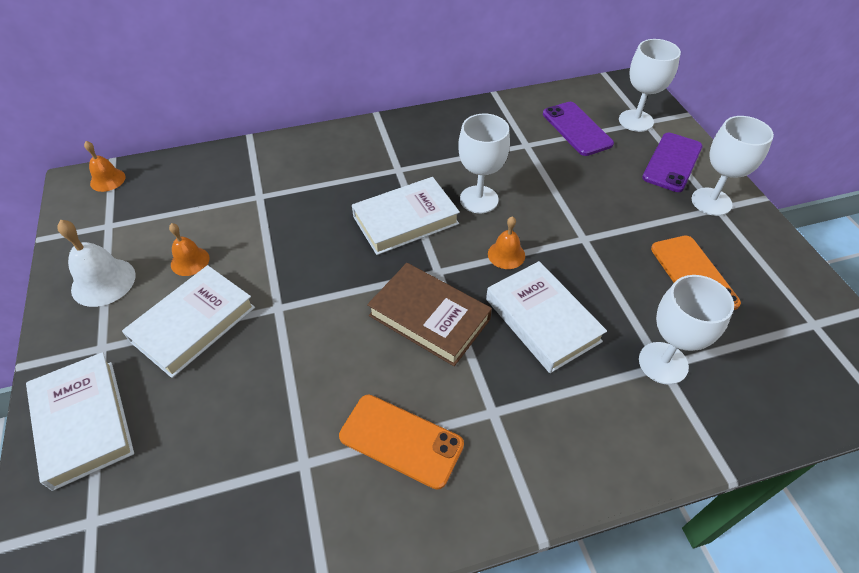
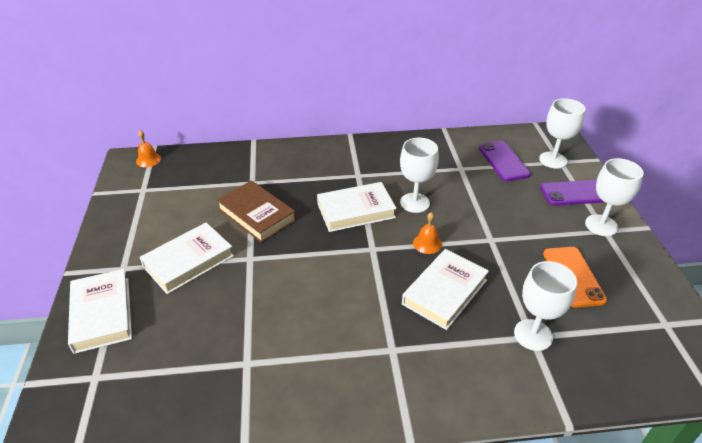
camera: 10 degrees right, 10 degrees down
(103, 282) = (132, 226): white bell -> none
(190, 261) = (194, 220): orange bell -> none
(401, 440) = (320, 358): orange phone -> none
(429, 317) = (359, 279): brown book -> brown book (256, 215)
(542, 320) = (445, 292): white book -> white book turned 60 degrees clockwise
(672, 162) = (575, 193): purple phone -> purple phone turned 45 degrees clockwise

